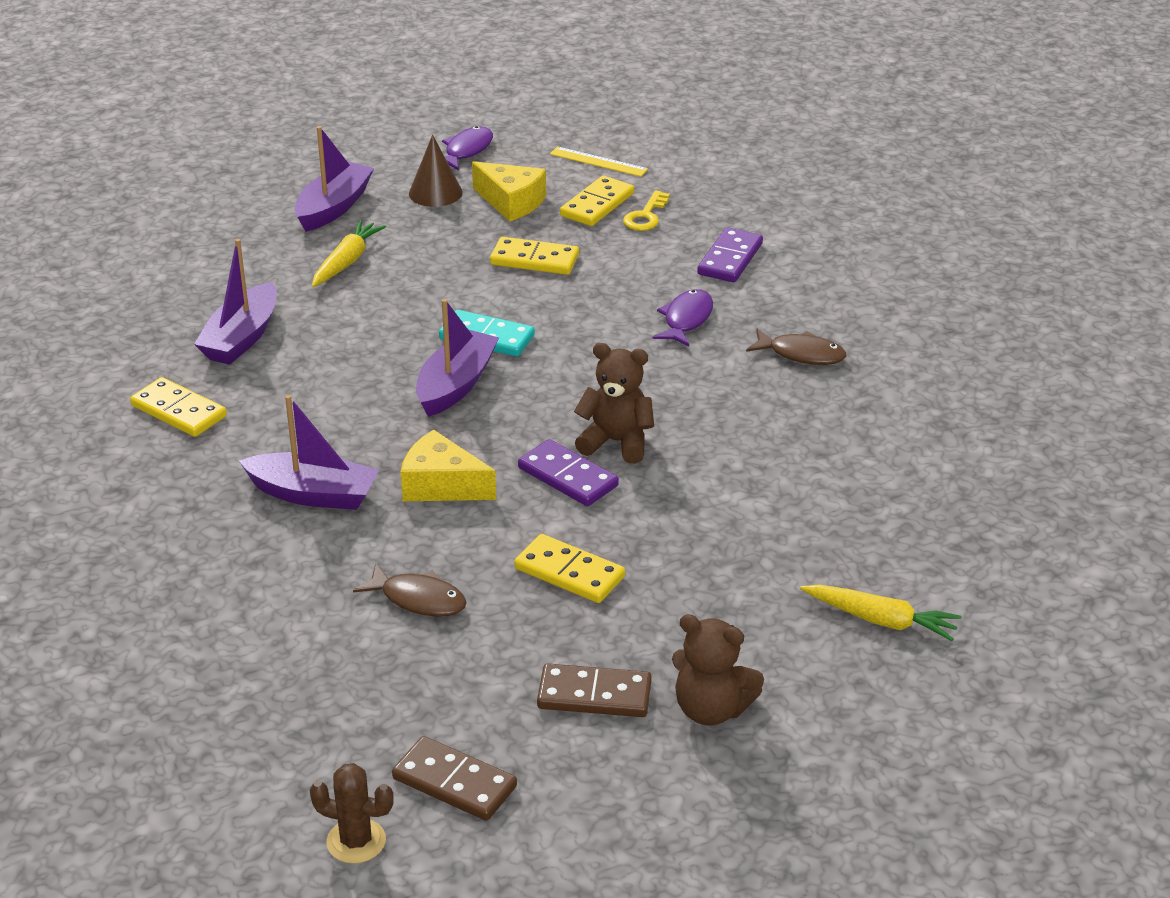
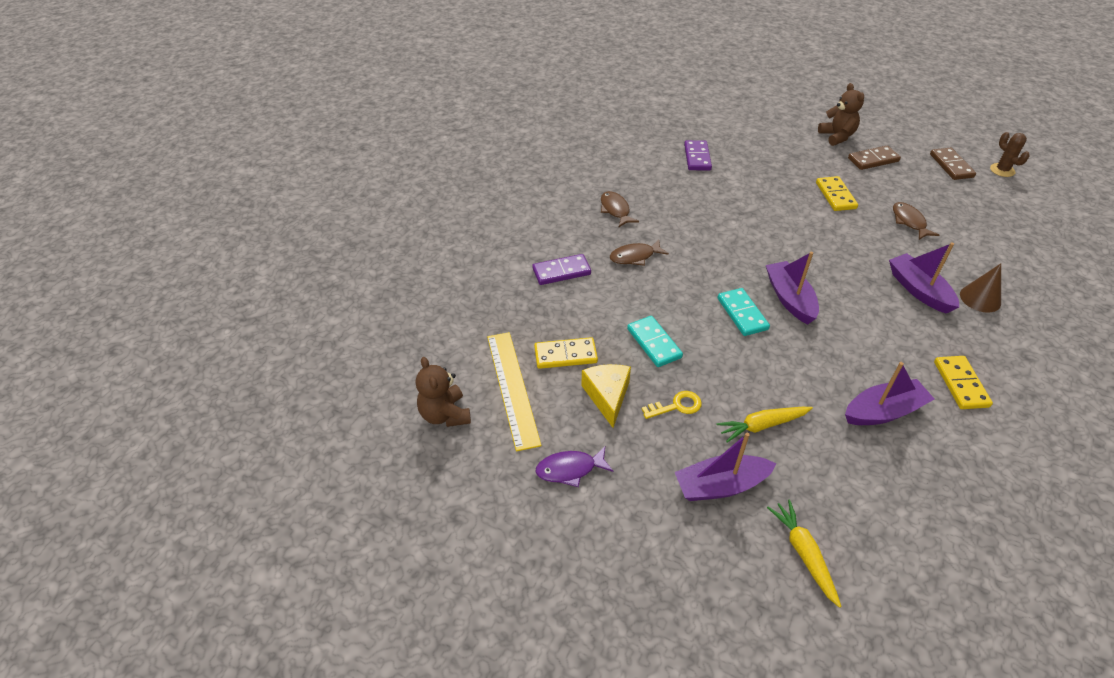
camera: 130 degrees left, 10 degrees up
(435, 193) = (640, 443): brown cone -> brown cone (980, 298)
(441, 485) = (851, 257): yellow cheese -> none
(456, 385) = (789, 299): purple boat -> purple boat turned 90 degrees clockwise
(534, 260) = (654, 343): yellow domino -> turquoise domino
(568, 477) = (790, 227): purple domino -> purple domino (697, 157)
(594, 695) = (873, 160): brown domino -> brown domino turned 75 degrees counterclockwise
(598, 161) = (512, 388): yellow ruler -> yellow ruler, size x1.80
(616, 442) = (750, 227): brown teddy bear -> brown teddy bear (445, 414)
(646, 216) = (554, 327): yellow key -> yellow key (676, 406)
(686, 320) = (635, 257): purple fish -> brown fish
(881, 620) = (744, 125): yellow carrot -> yellow carrot (803, 553)

